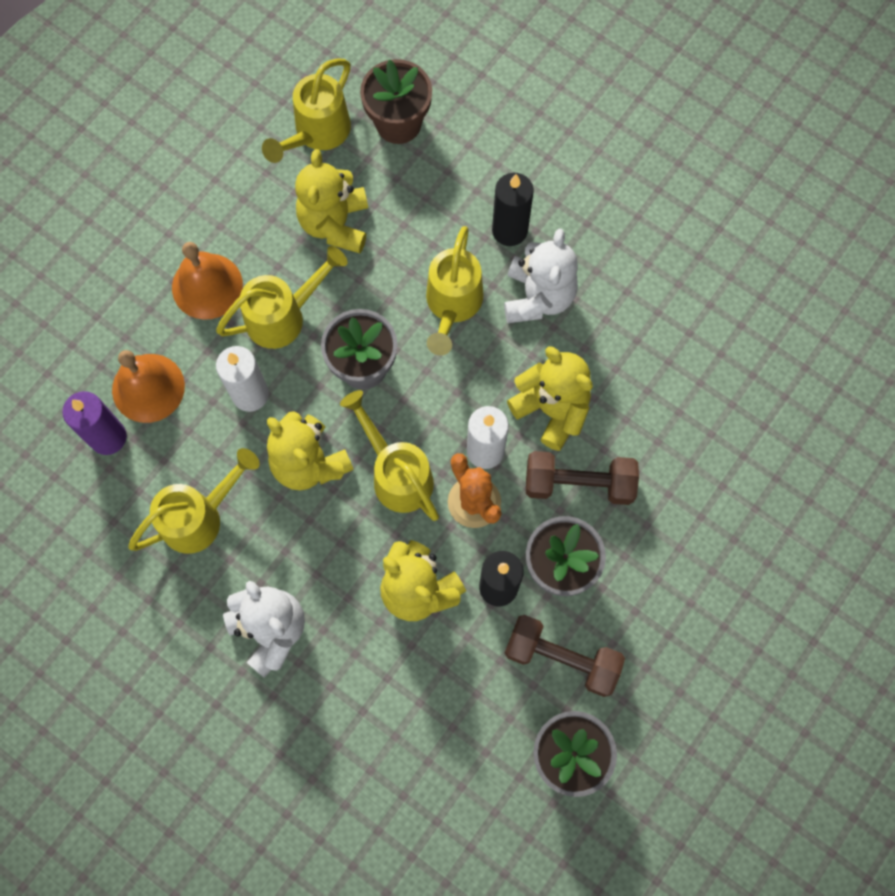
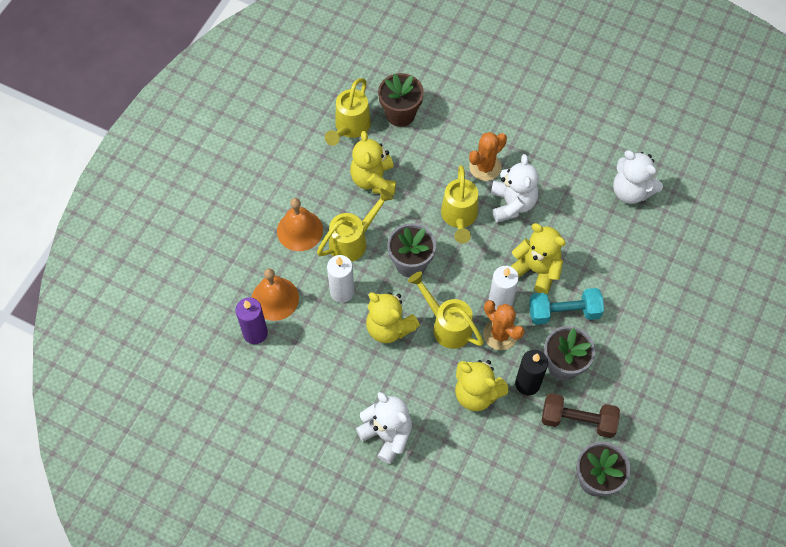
camera: 10 degrees left, 10 degrees down
(200, 517) = (326, 372): yellow watering can -> none
(509, 230) = (485, 167): black candle -> orange cactus
(579, 483) = (564, 312): brown dumbbell -> turquoise dumbbell
(727, 306) = (631, 191): none -> white teddy bear

